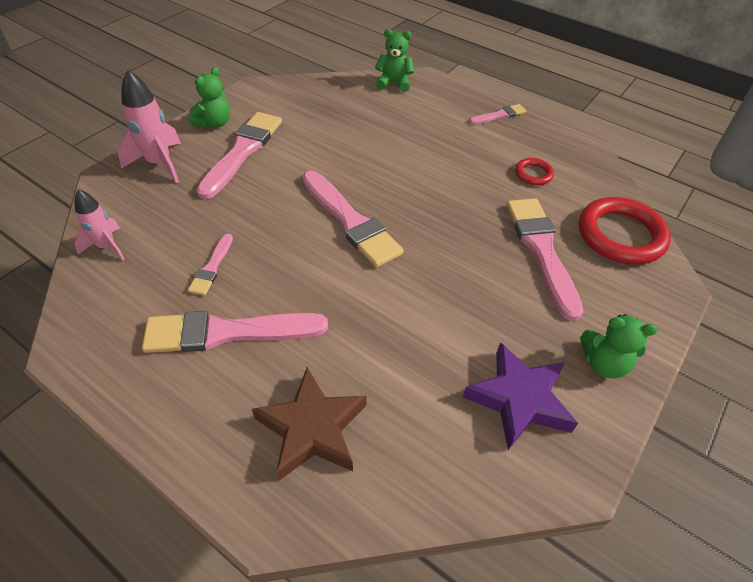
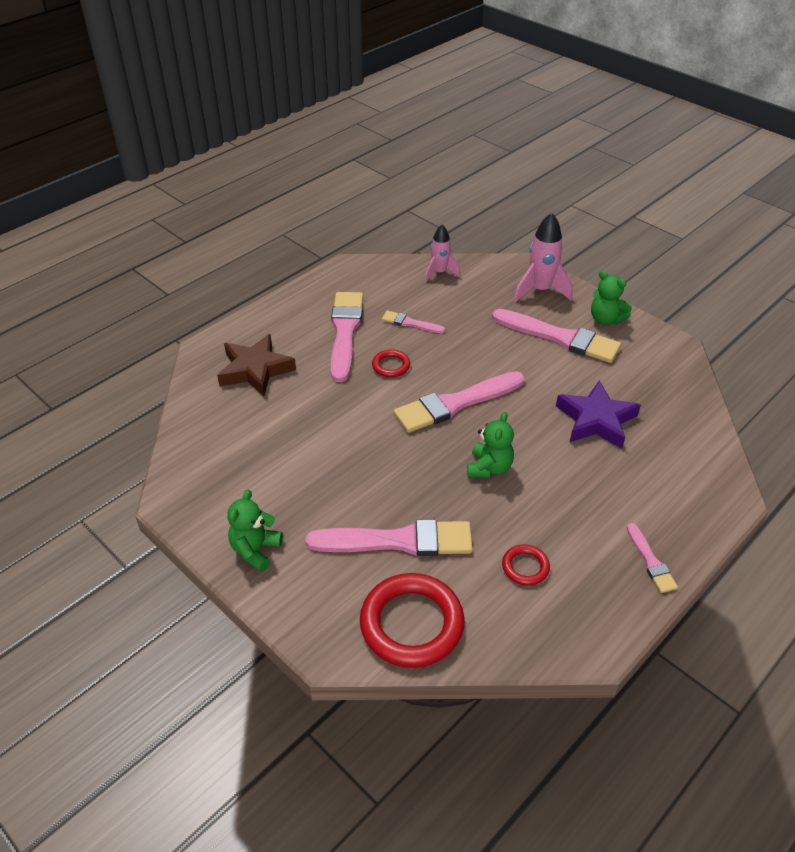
camera: 100 degrees right, 5 degrees down
(294, 278) = (391, 366): none -> red ring
(394, 83) = (711, 463): green teddy bear -> green teddy bear (489, 468)
(519, 399) = (241, 482): purple star -> purple star (596, 420)

